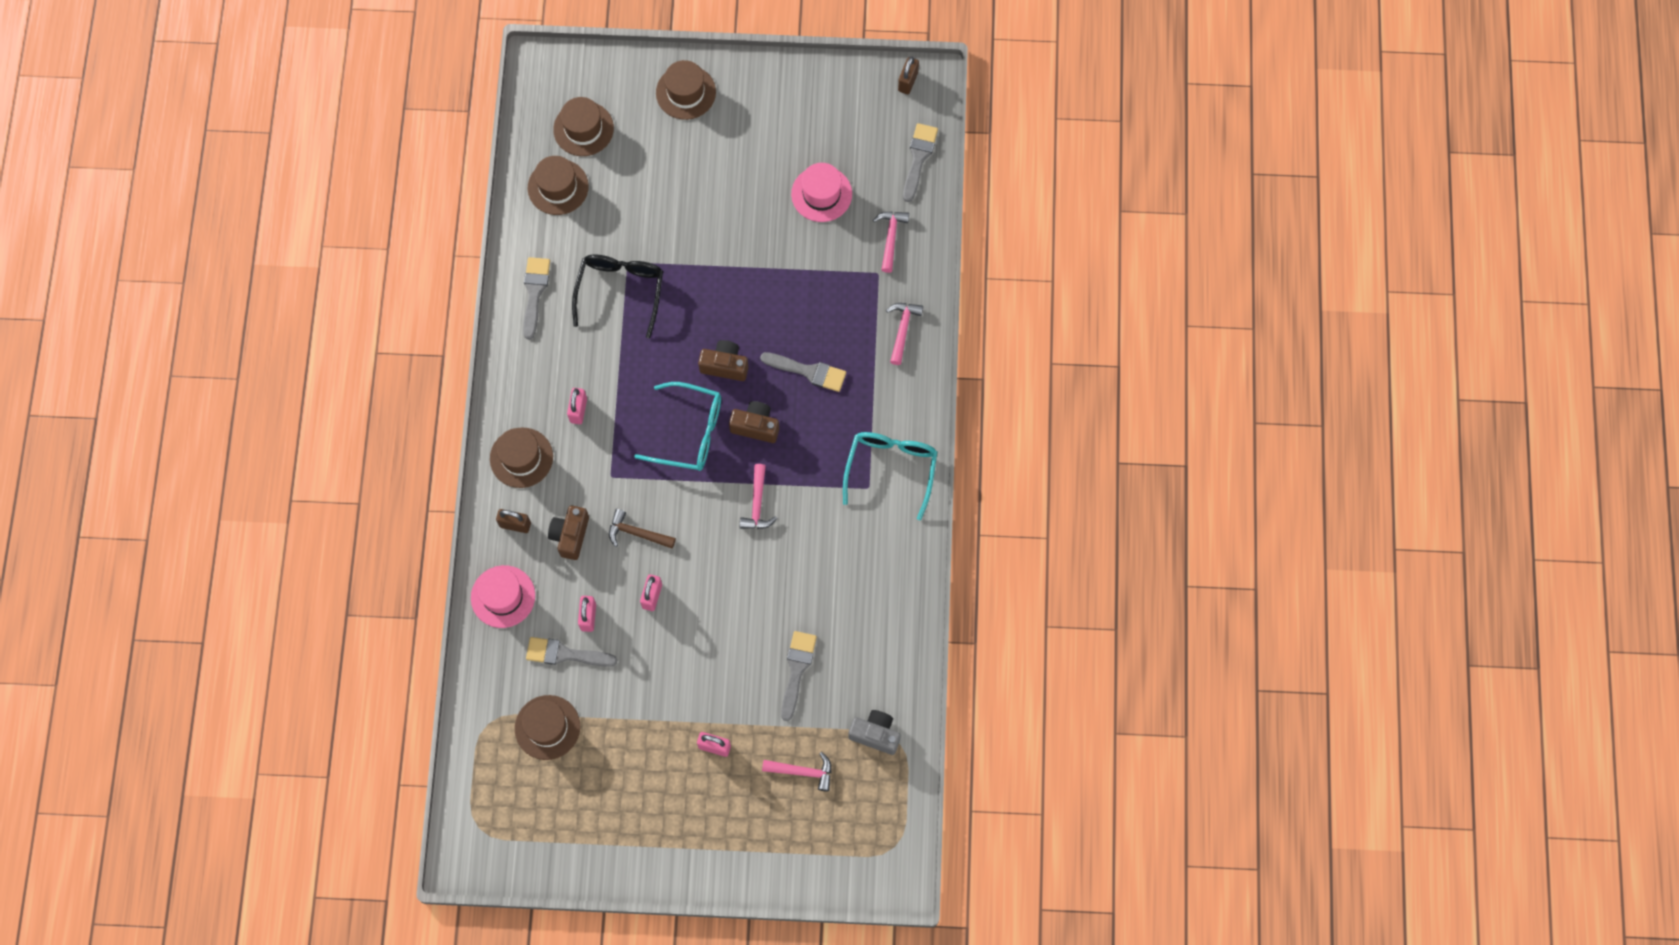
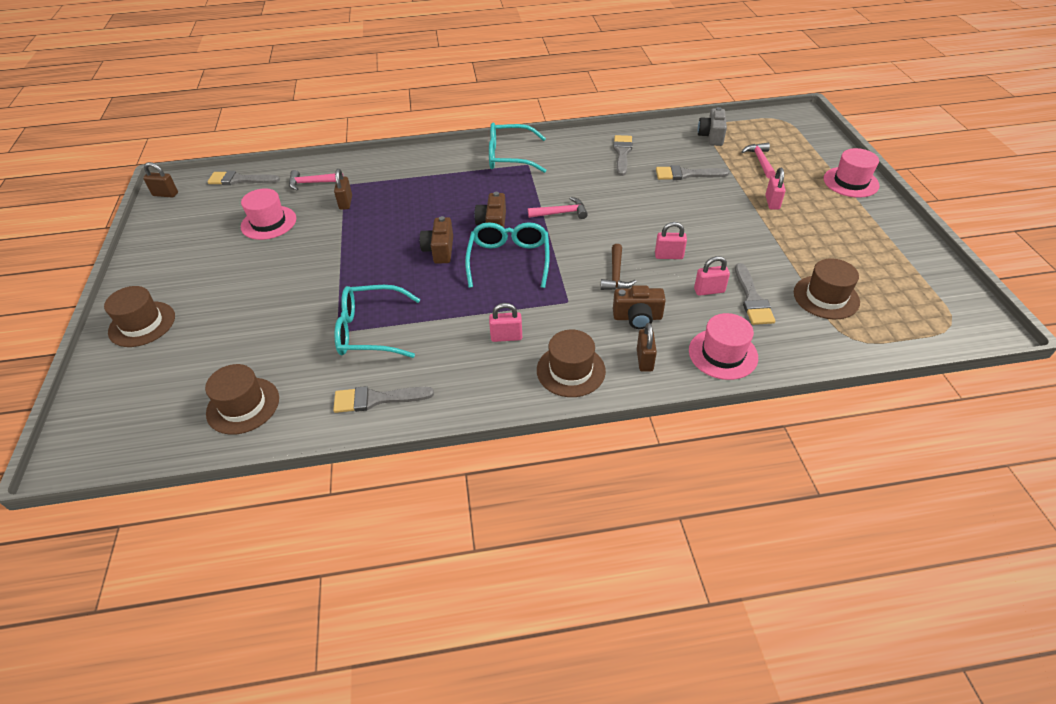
camera: 100 degrees left, 25 degrees down
(583, 129) = (169, 398): brown hat -> none
(620, 292) = (371, 331): black glasses -> turquoise glasses
(729, 860) = (850, 182): none -> pink hat
(808, 371) = (437, 205): grey brush -> grey brush (622, 153)
(840, 274) = (346, 202): none -> brown padlock
(902, 329) = (393, 167): pink hammer -> none

